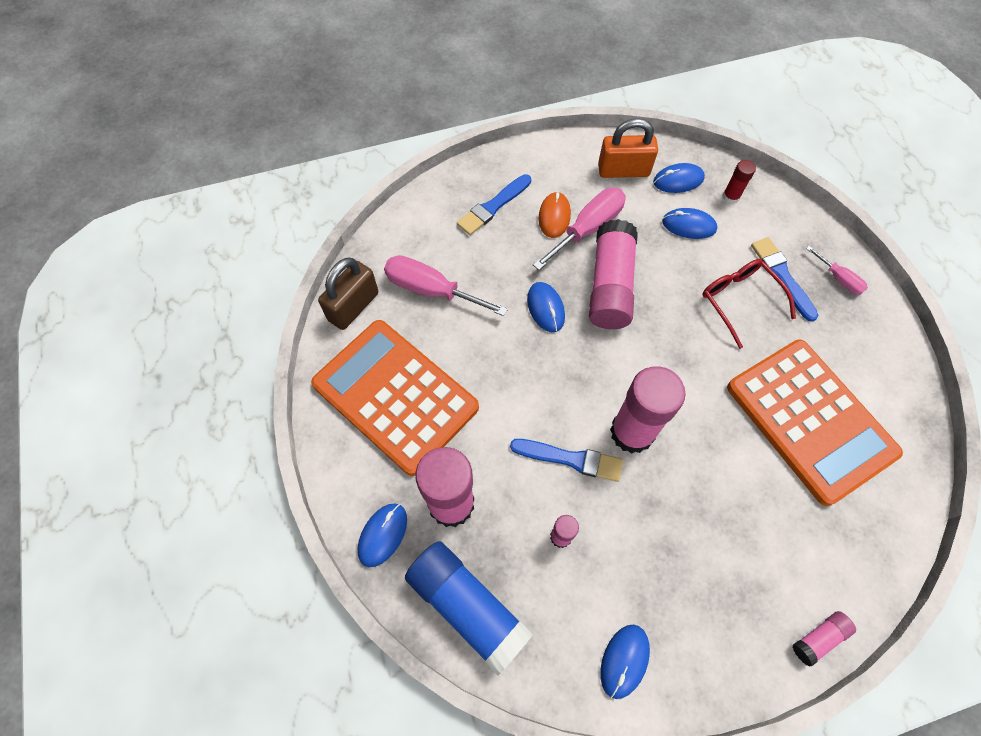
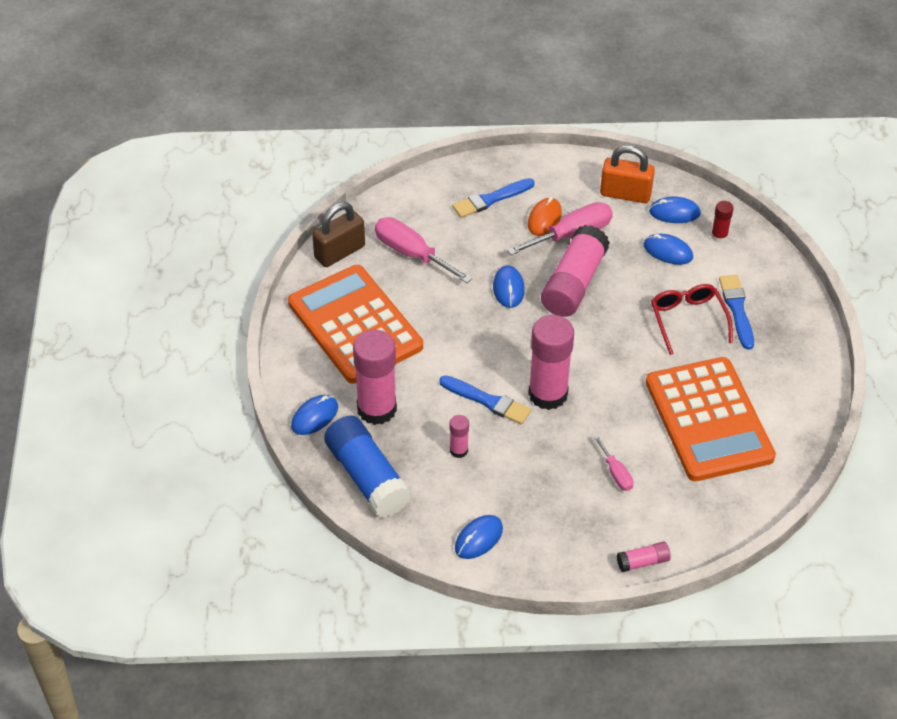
camera: 15 degrees right, 15 degrees down
(838, 279) = (790, 322): pink screwdriver -> pink screwdriver (616, 473)

